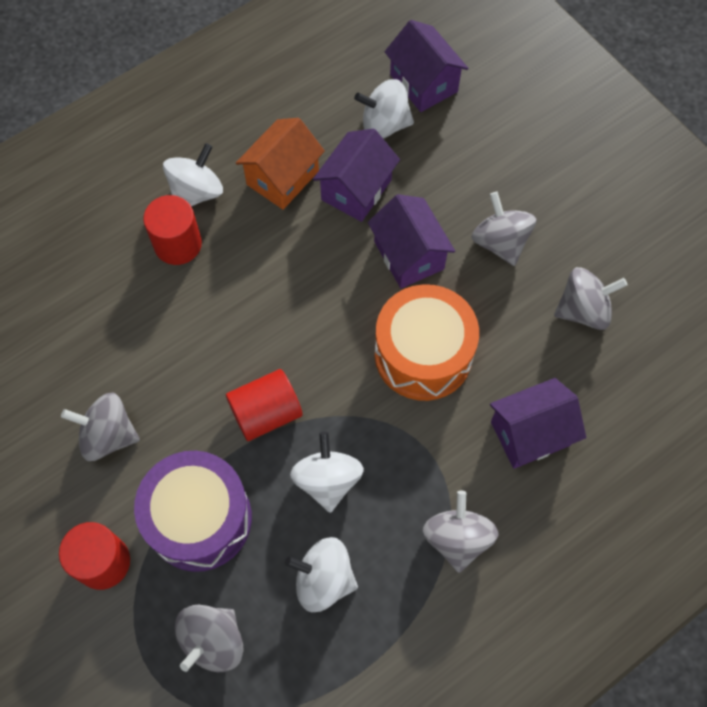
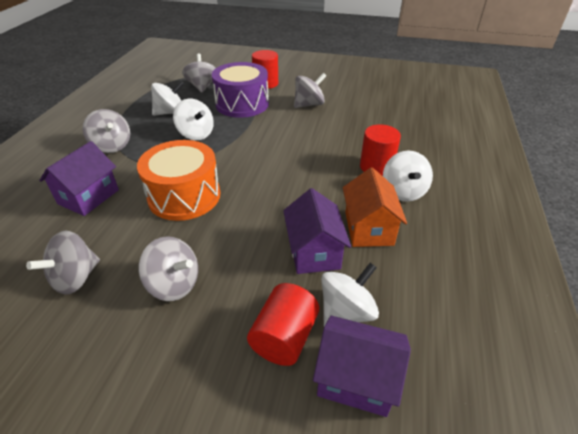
camera: 140 degrees right, 25 degrees down
(266, 413) = (249, 138): red cylinder -> red cylinder (284, 337)
(408, 255) = (238, 236): purple house -> none

